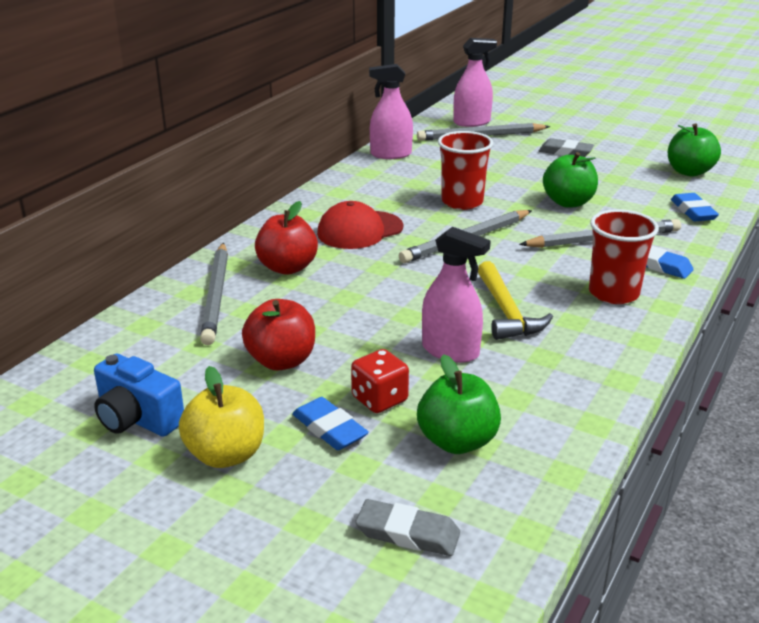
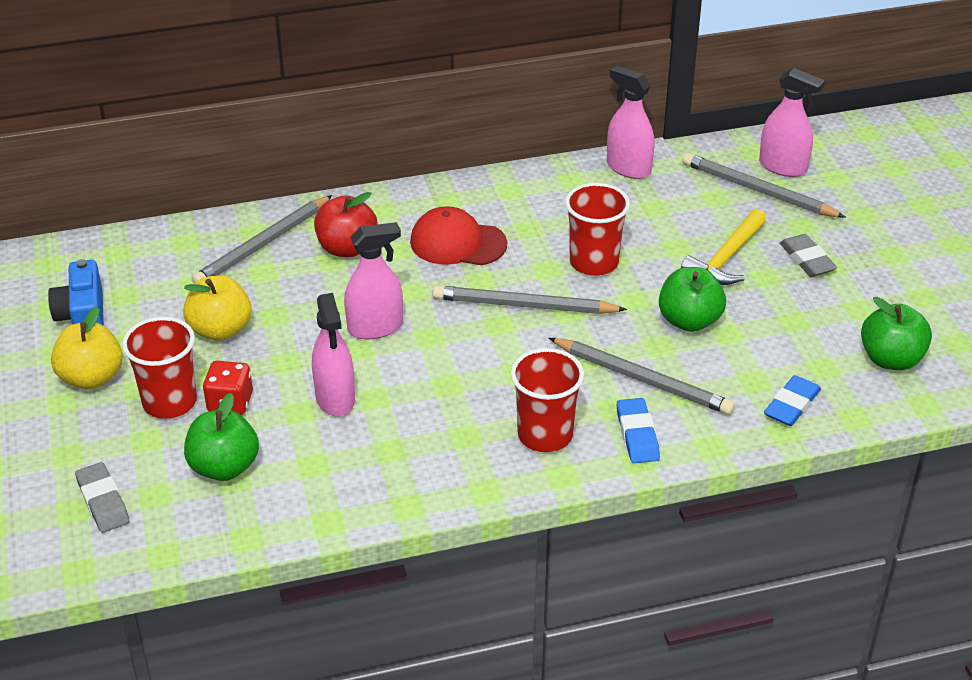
camera: 45 degrees right, 10 degrees up
(281, 361) = (220, 330): red apple -> yellow apple
(329, 428) = (169, 402): blue eraser -> red cup
(396, 298) = (375, 327): none -> pink spray bottle
(506, 312) = (431, 394): yellow hammer -> yellow hammer (726, 258)

